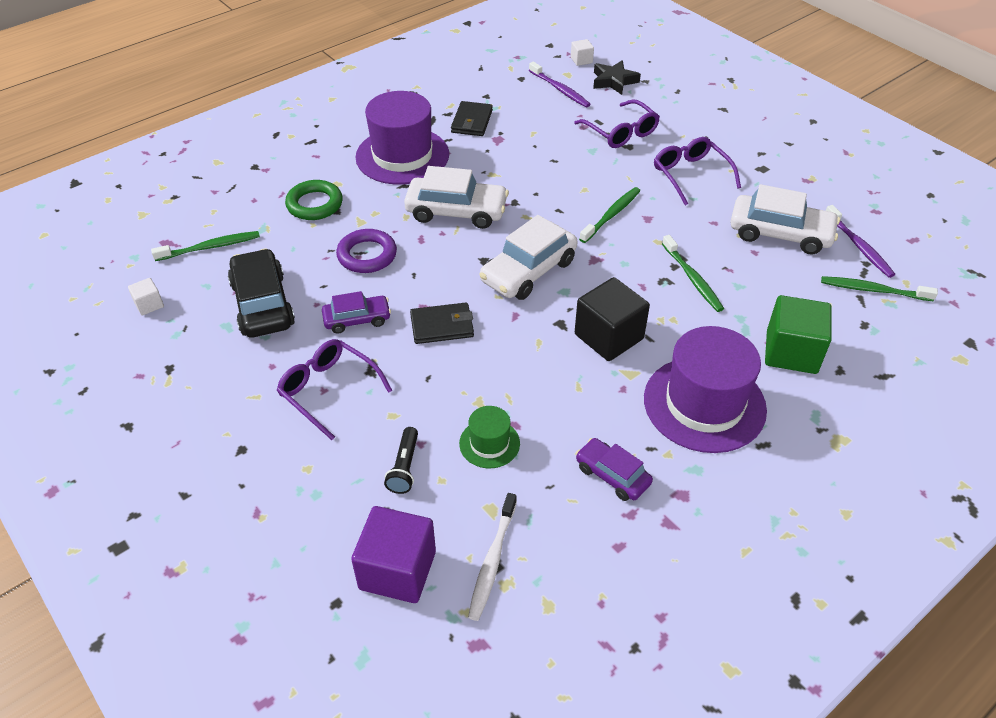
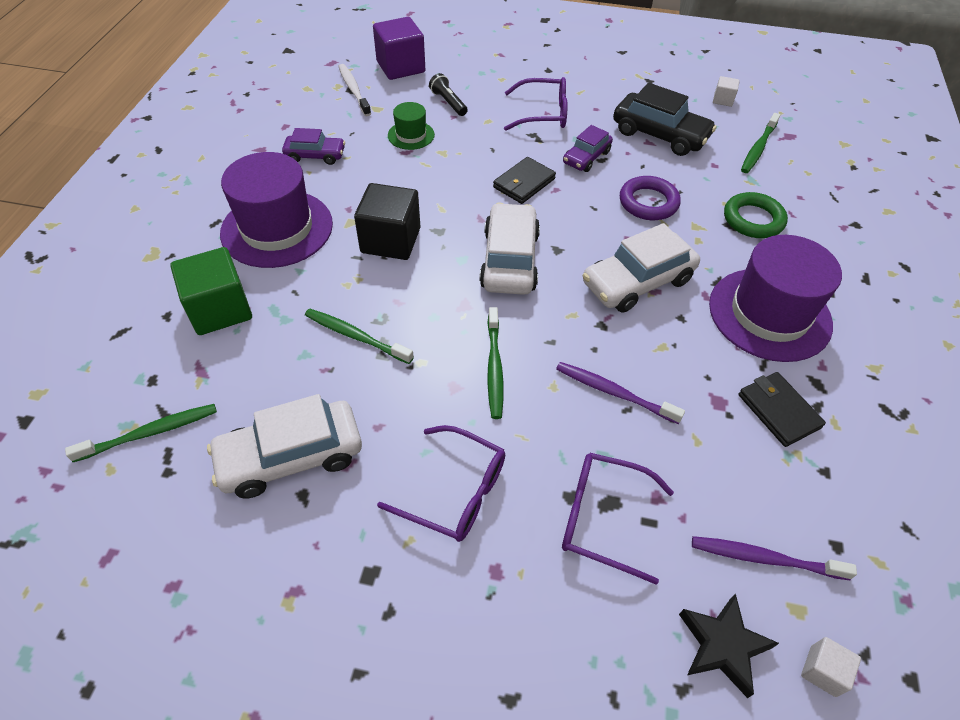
camera: 140 degrees right, 5 degrees up
(859, 247) = (182, 495): purple toothbrush -> purple toothbrush (613, 392)

